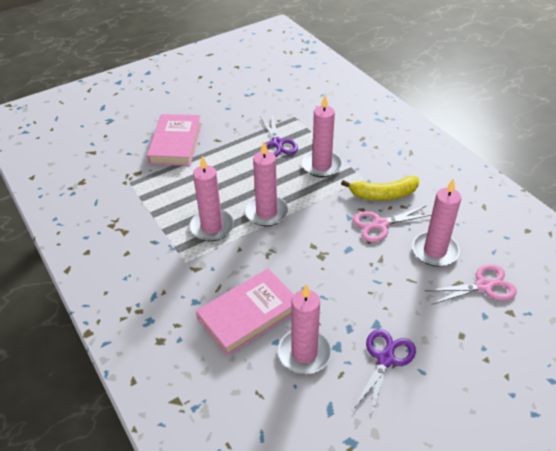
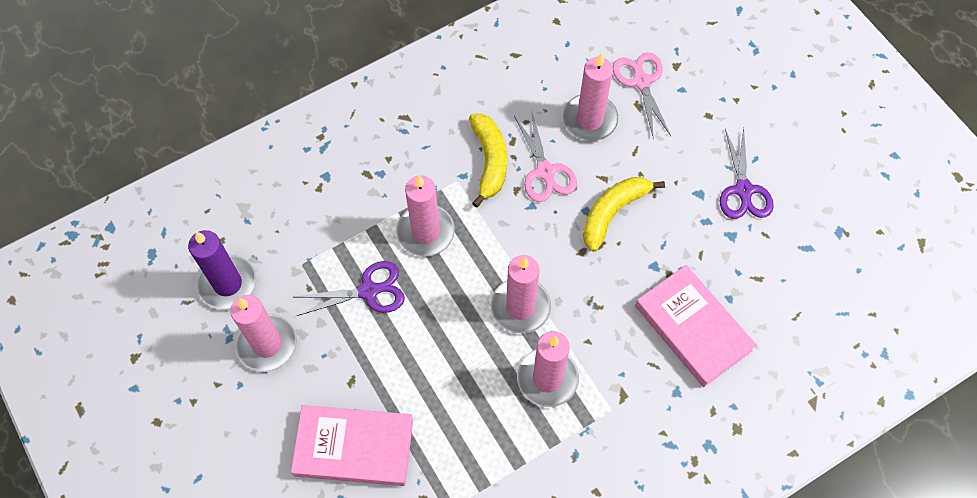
camera: 90 degrees left, 20 degrees up
(280, 91) = (227, 284): none -> purple candle
(304, 353) = (742, 269): pink candle -> pink candle (267, 344)
(349, 265) = (613, 213): none -> yellow banana
(385, 359) = (743, 190): purple scissors -> purple scissors turned 120 degrees counterclockwise

